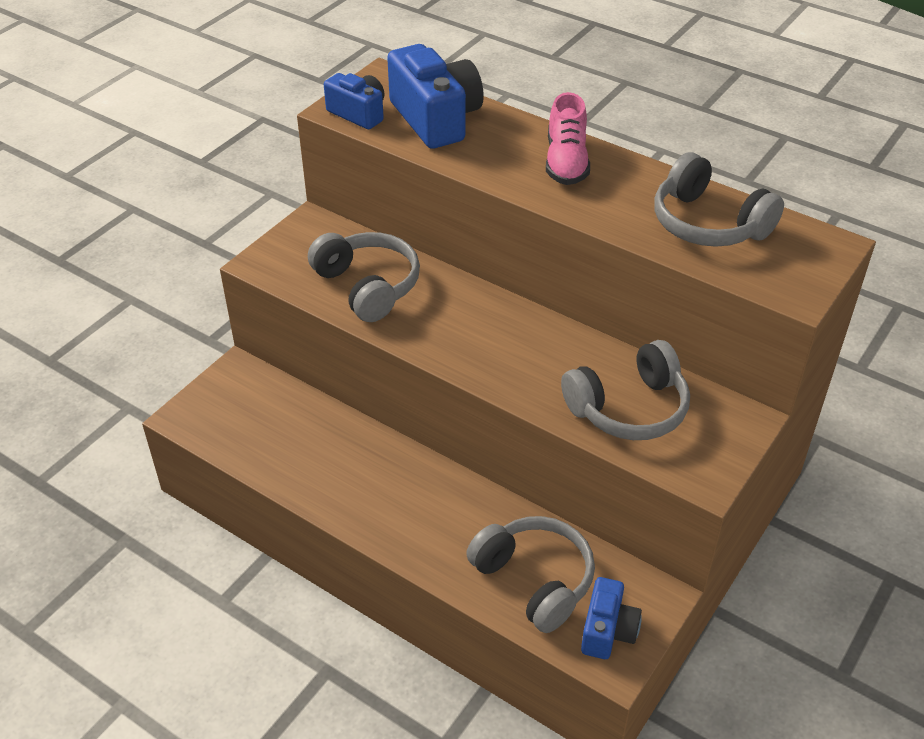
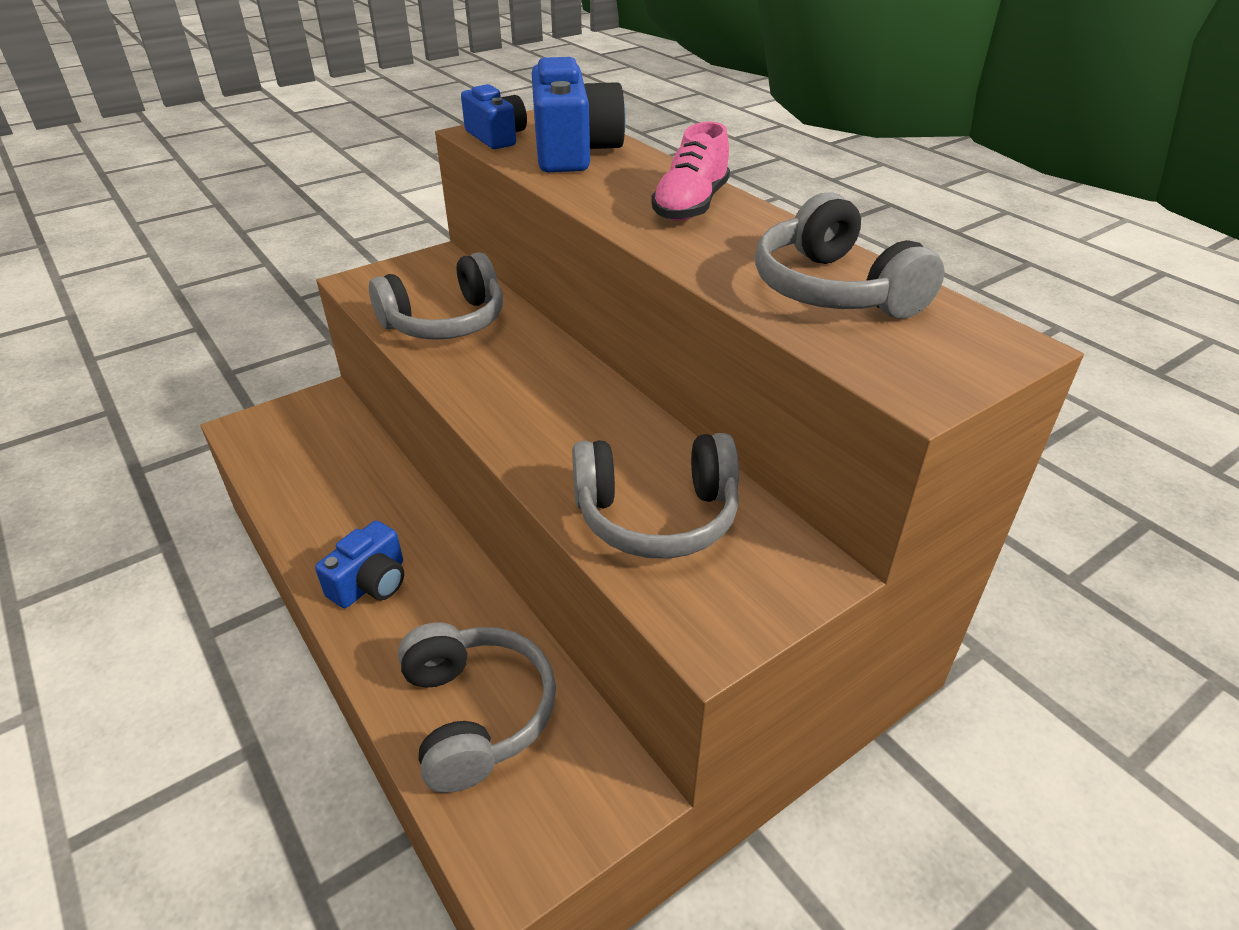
camera: 20 degrees right, 5 degrees down
(367, 286) = (445, 322): grey headphones -> grey headphones turned 75 degrees clockwise
(607, 630) = (528, 818): blue camera -> blue camera (371, 583)

